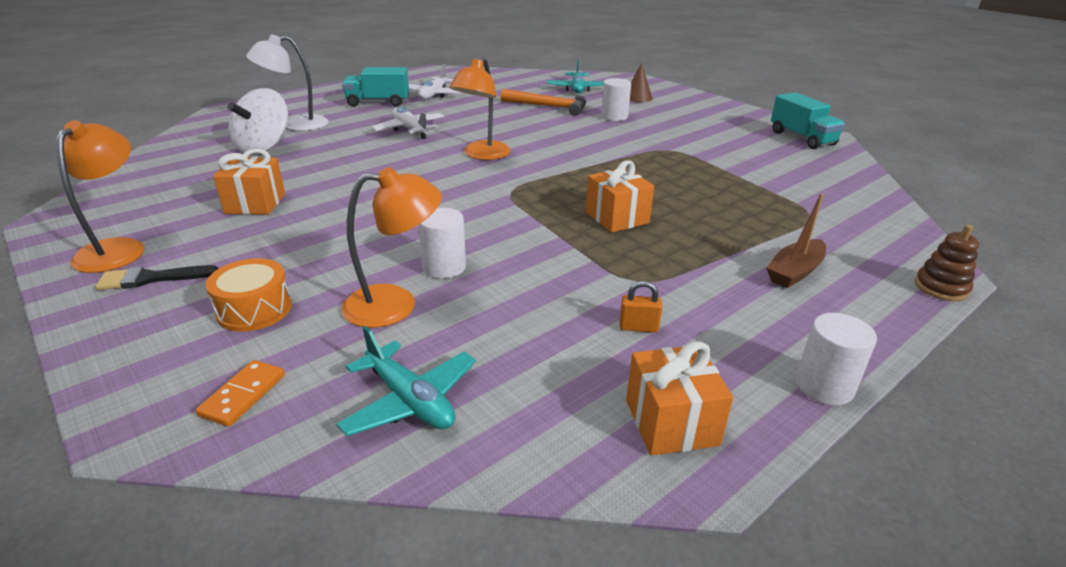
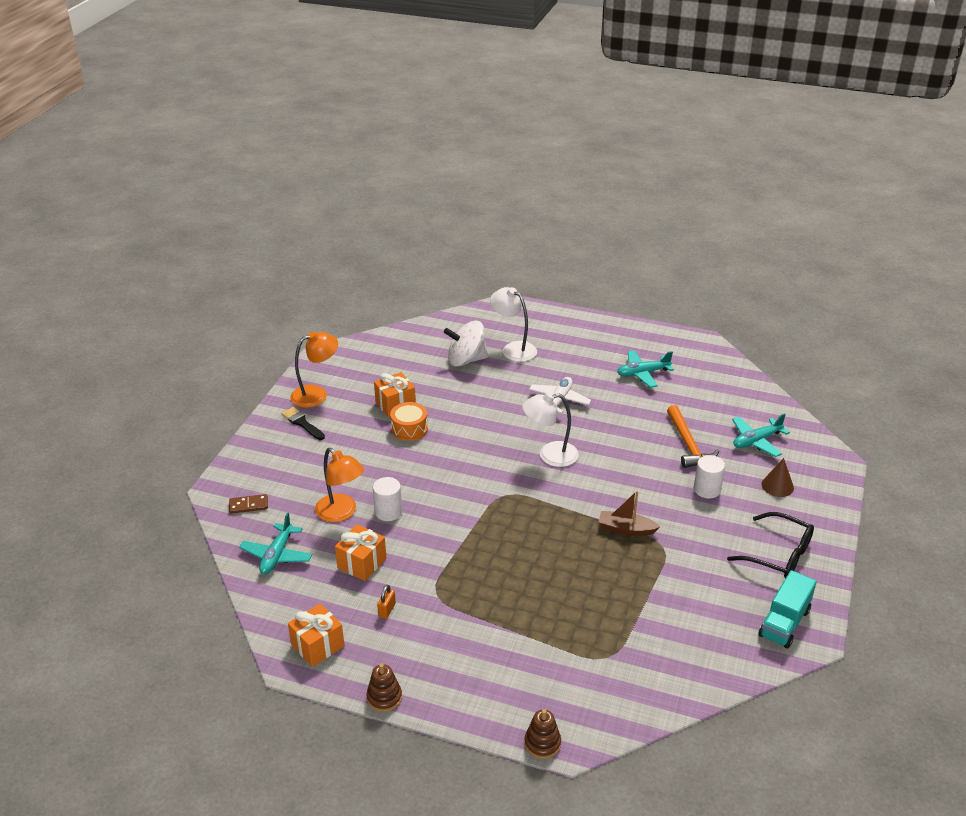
camera: 60 degrees right, 5 degrees up
(243, 395) = (248, 505): orange domino -> brown domino
(254, 309) = (303, 470): orange drum -> orange drum (409, 429)
(378, 102) = (594, 357): turquoise truck -> none
(433, 95) = (642, 373): white plane -> turquoise plane
(482, 155) = (550, 455): orange lamp -> white lamp
(616, 218) = (510, 558): orange gift -> orange gift (362, 563)
(638, 327) = (387, 610): orange padlock -> orange padlock turned 45 degrees clockwise
(718, 118) = (778, 554): none -> black glasses
(794, 272) = (504, 664): brown boat -> brown boat (626, 529)
(824, 386) = (384, 697): white cylinder -> brown stacking toy

